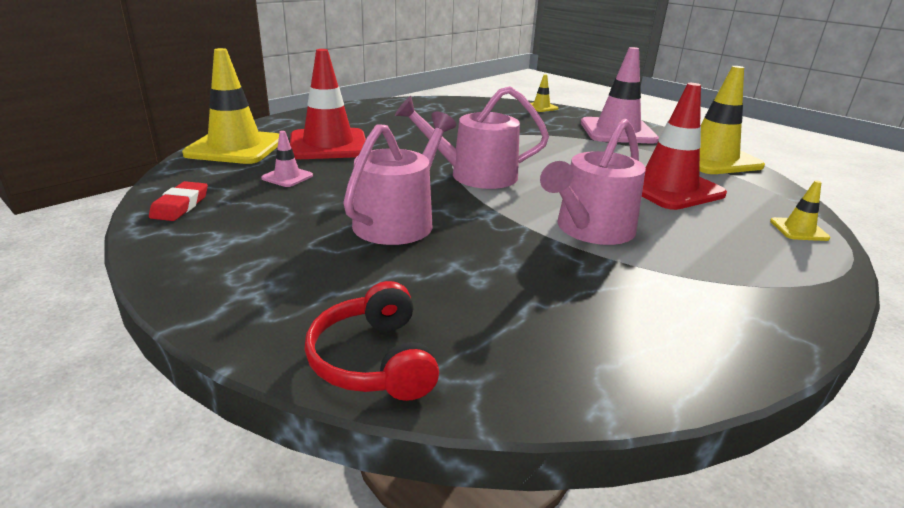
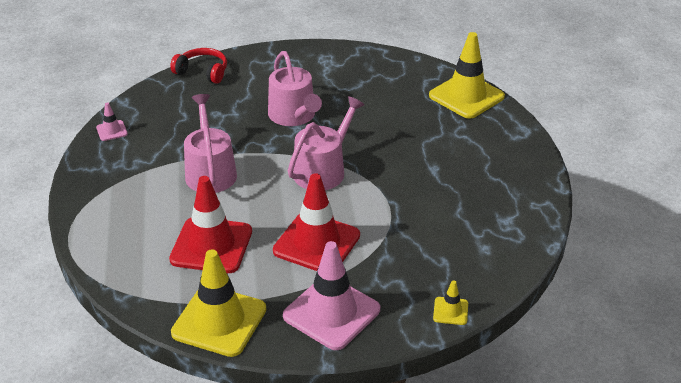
camera: 130 degrees right, 10 degrees up
(180, 206) = (382, 62): red eraser -> none
(287, 177) = (392, 100): pink traffic cone -> pink traffic cone (112, 131)
(328, 145) = (440, 133): red traffic cone -> red traffic cone (316, 243)
(798, 230) = (107, 254): yellow traffic cone -> none

